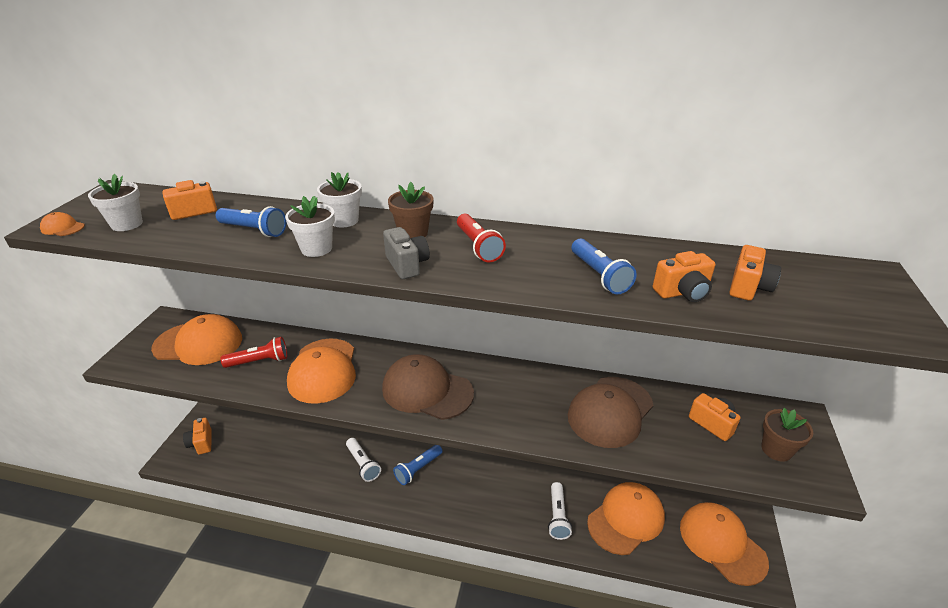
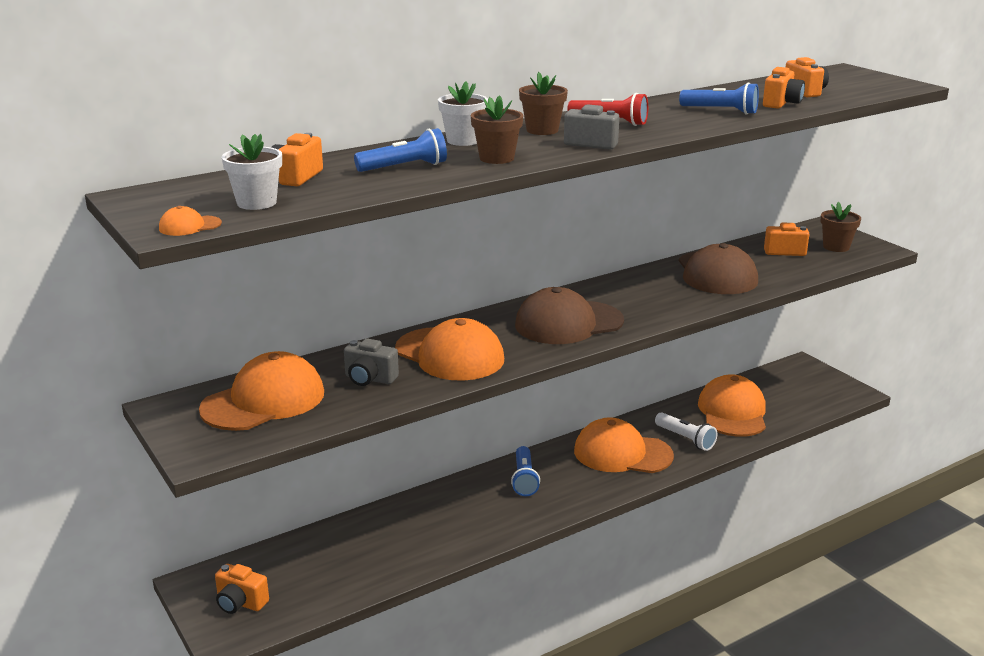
camera: 45 degrees left, 10 degrees down
(259, 361) = (369, 379): red flashlight -> grey camera
(316, 249) = (496, 158): white flower pot -> brown flower pot
(363, 464) = (465, 507): white flashlight -> none
(722, 543) = (807, 389): orange cap -> orange cap (622, 453)

